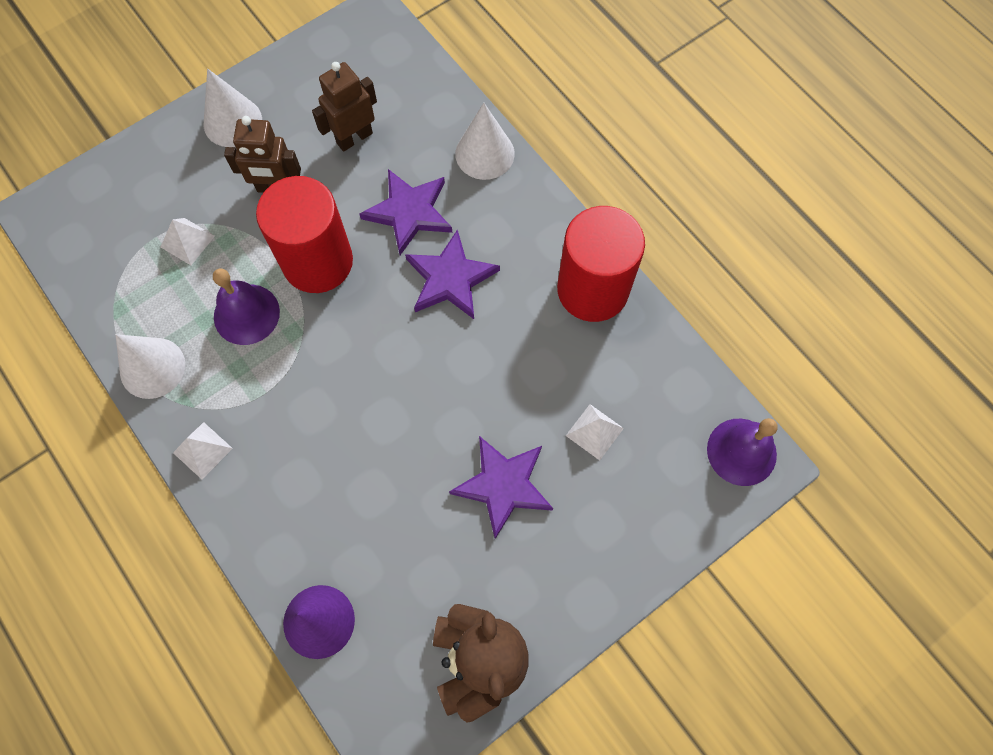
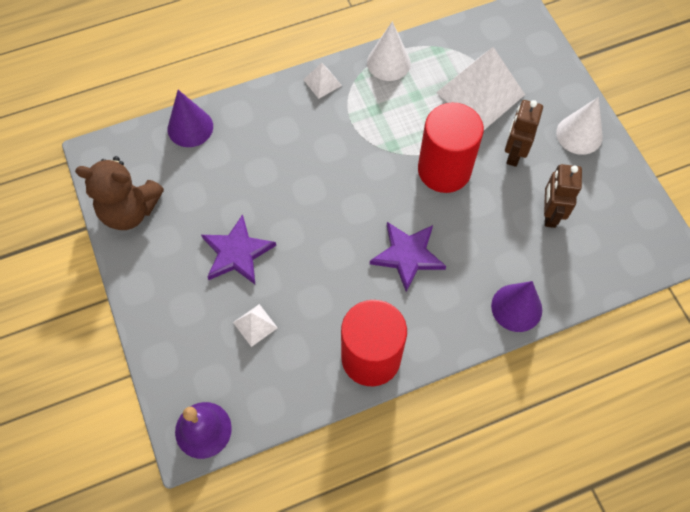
camera: 105 degrees right, 5 degrees down
(187, 241) = (480, 93): white pyramid -> white pyramid, size x2.24
(246, 314) = (413, 120): purple bell -> none
(354, 138) = (549, 214): brown robot -> brown robot turned 150 degrees counterclockwise
(409, 212) = (472, 239): purple star -> none
(484, 153) = (516, 307): white cone -> purple cone

